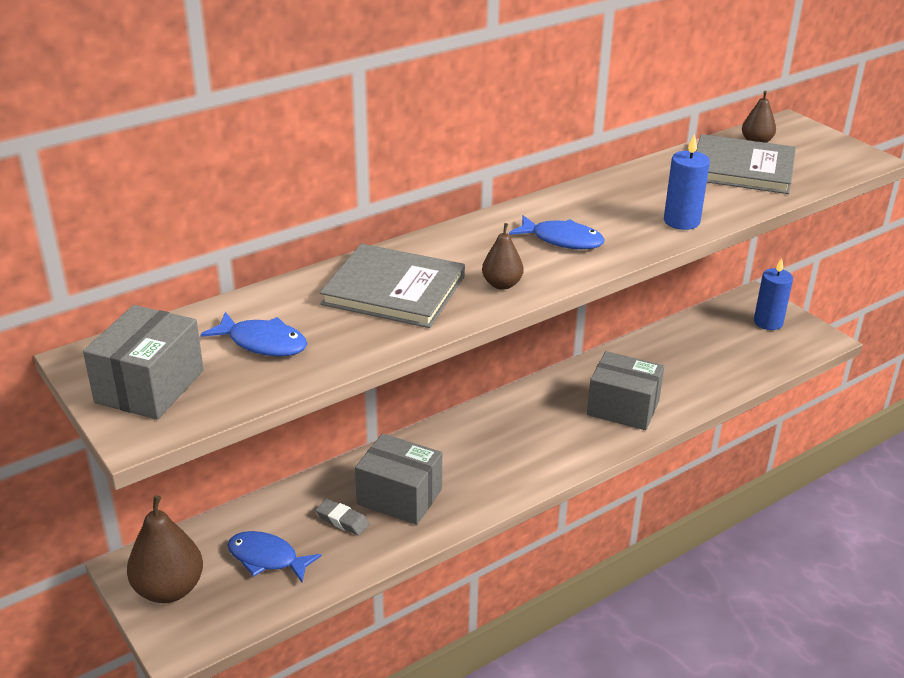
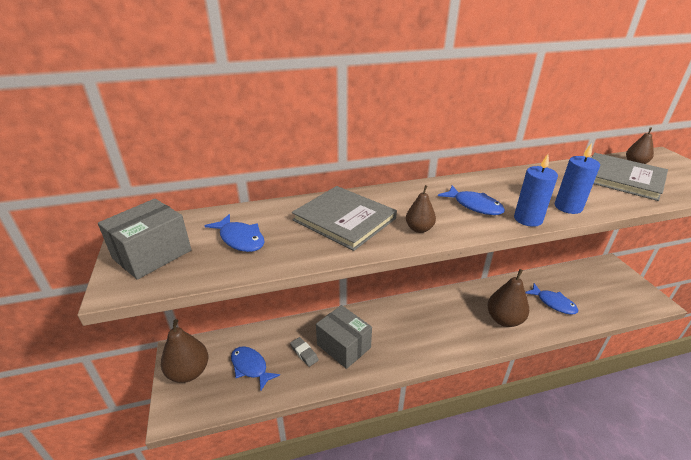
camera: 20 degrees right, 0 degrees up
(623, 408) = (504, 319): grey box -> brown pear
(686, 370) = (553, 303): none -> blue fish
(768, 322) = (617, 282): blue candle -> blue candle (528, 219)

